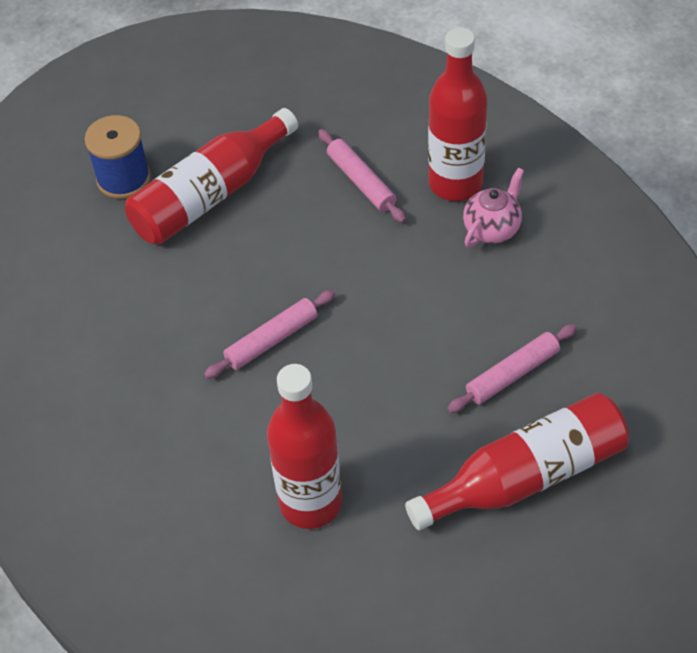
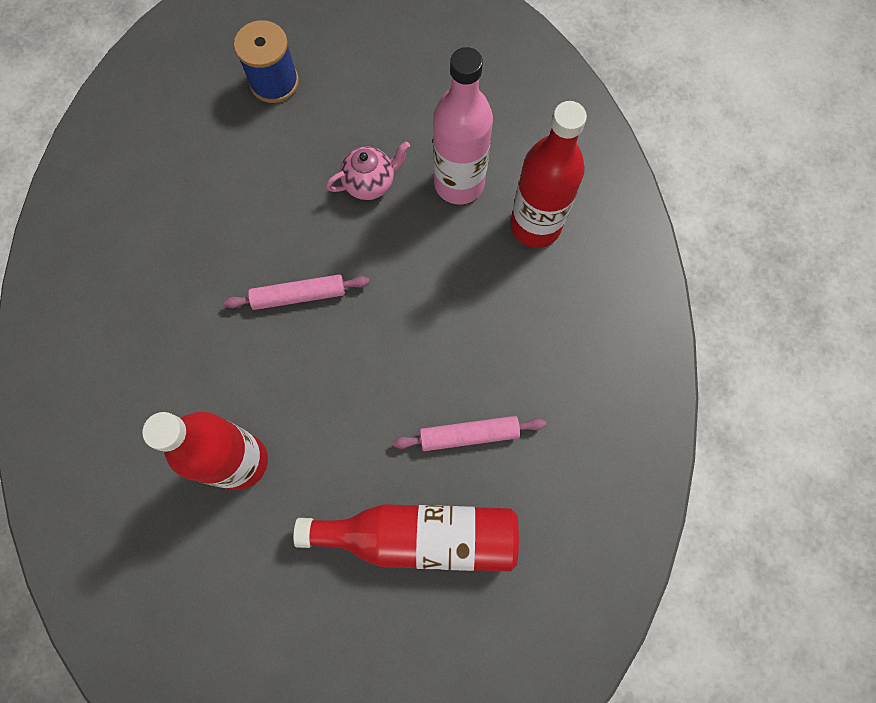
camera: 25 degrees right, 20 degrees up
(211, 195) = (332, 133): red bottle -> none
(361, 182) = (459, 183): pink rolling pin -> pink bottle
(492, 229) = (538, 286): pink teapot -> pink teapot (370, 183)

